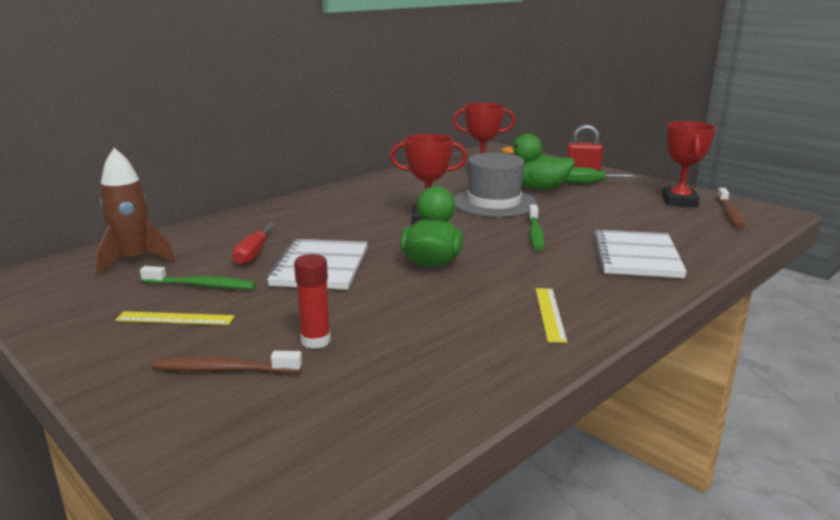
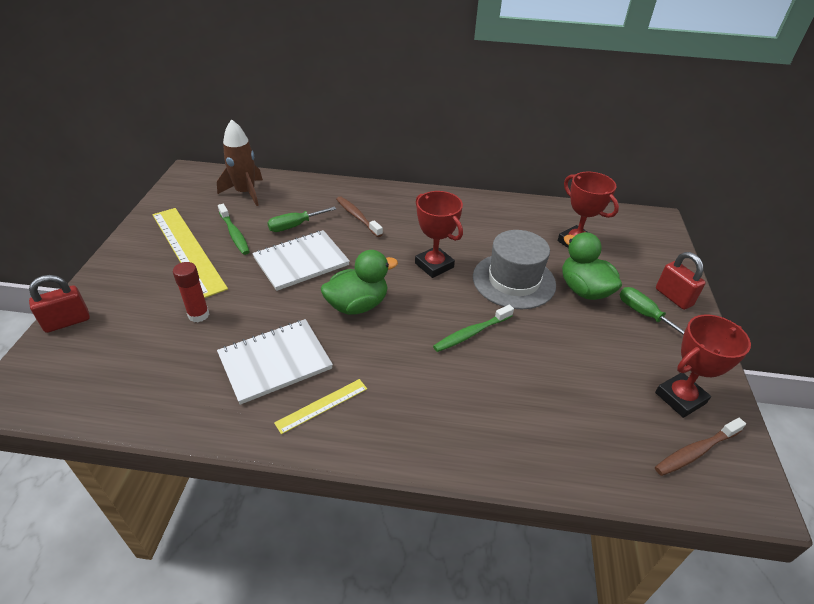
camera: 50 degrees right, 20 degrees up
(168, 438) = (67, 322): none -> red padlock
(175, 318) = (187, 249): yellow ruler -> yellow ruler, size x2.09
(223, 369) = (143, 300): brown toothbrush -> brown toothbrush (357, 217)
(253, 254) = (294, 226): red screwdriver -> green screwdriver
(636, 256) = (488, 416): white notebook -> white notebook (275, 362)

